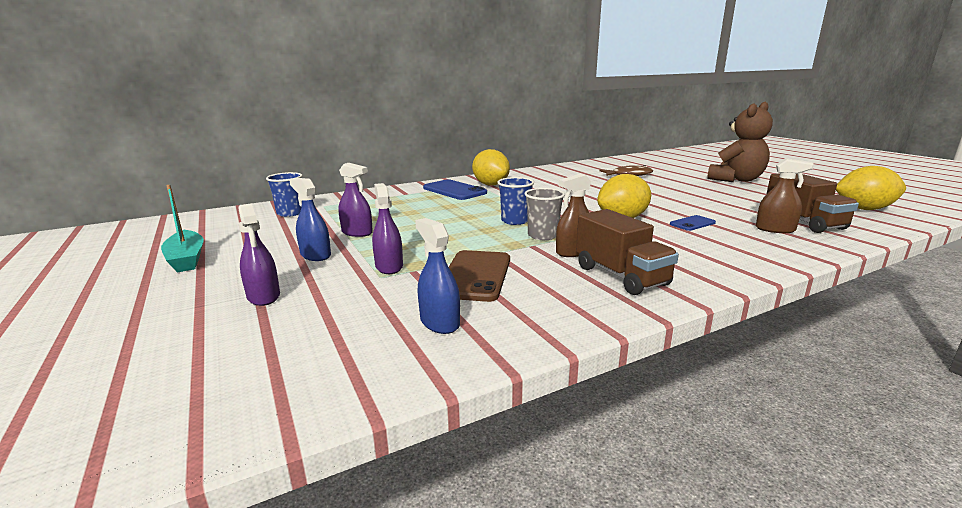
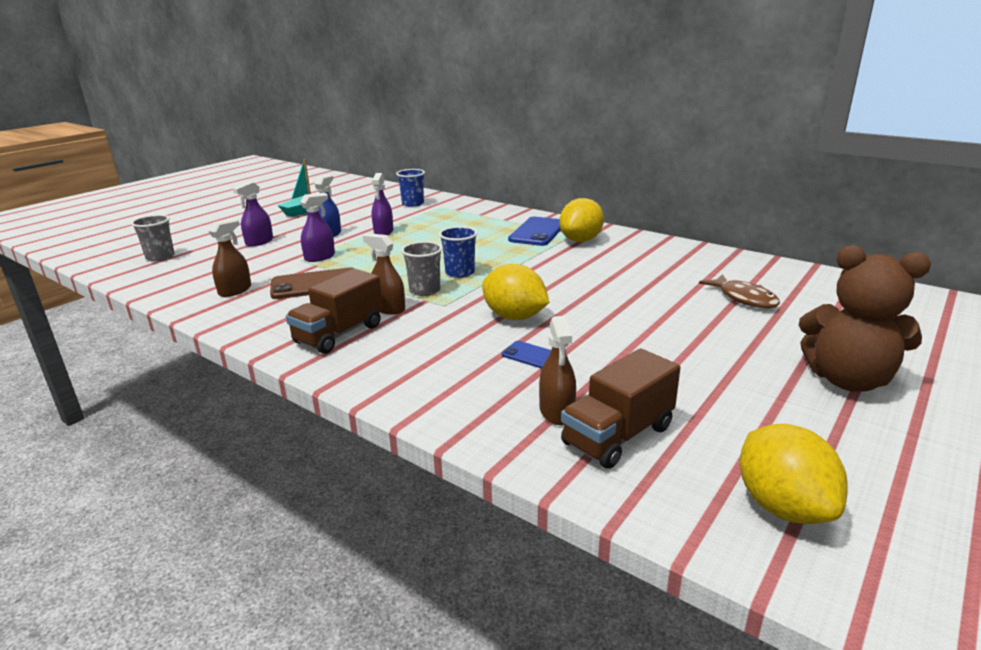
camera: 65 degrees right, 5 degrees up
(178, 386) = (160, 257): none -> grey cup
(439, 322) = (235, 290): blue spray bottle -> brown spray bottle

